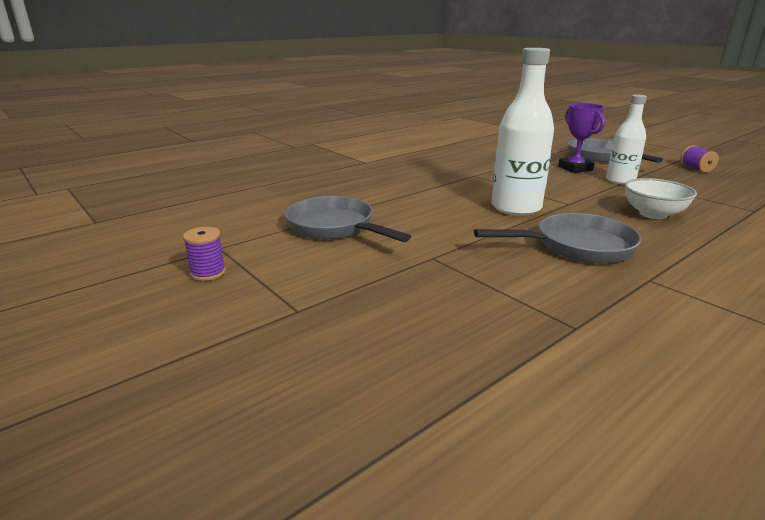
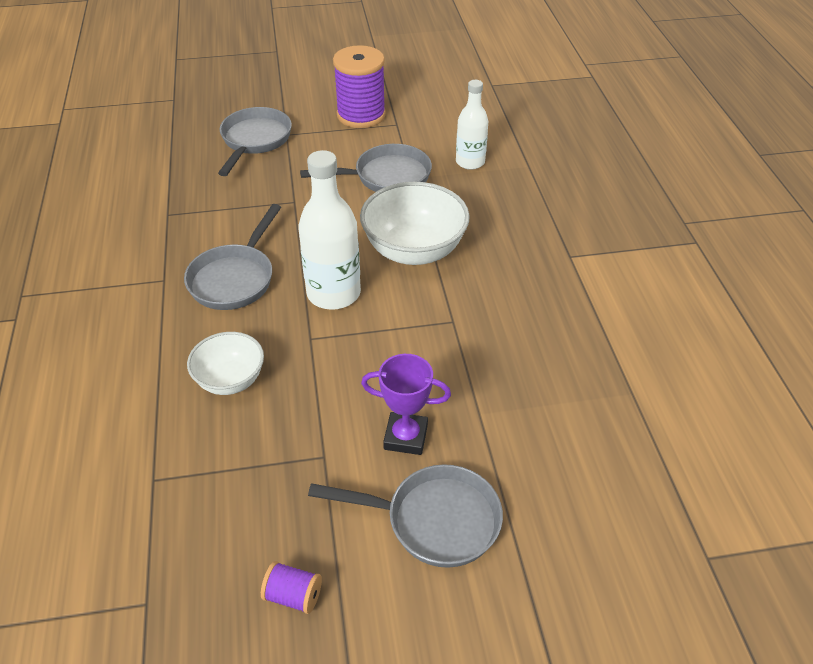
camera: 120 degrees right, 20 degrees up
(208, 273) = (361, 115): purple spool -> purple spool, size x2.20
(338, 330) = (254, 141): none -> grey pan
(425, 196) = (414, 250): none -> white bowl
(620, 181) = (328, 444): white bottle -> white bottle (470, 162)

